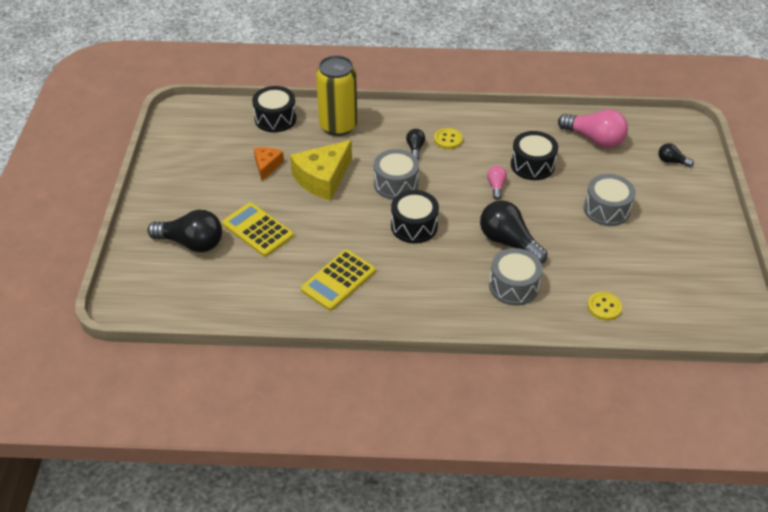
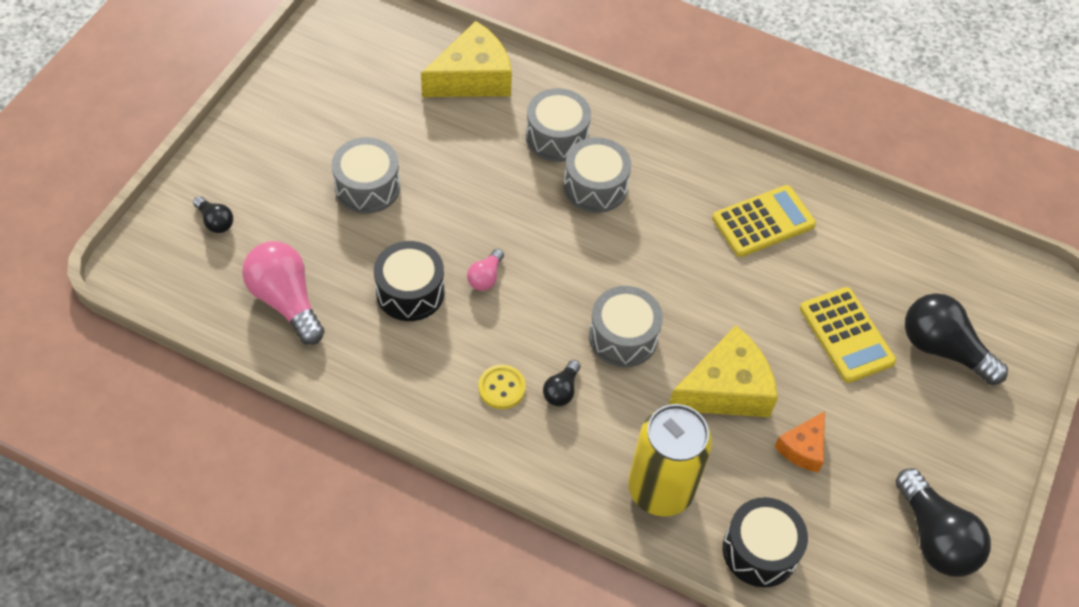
camera: 160 degrees left, 10 degrees up
(414, 226) = (632, 260): black drum -> none
(465, 262) = (595, 186): none -> grey drum
(508, 242) = (525, 192): black light bulb -> black light bulb (934, 537)
(604, 307) = (472, 77): yellow button -> yellow cheese

